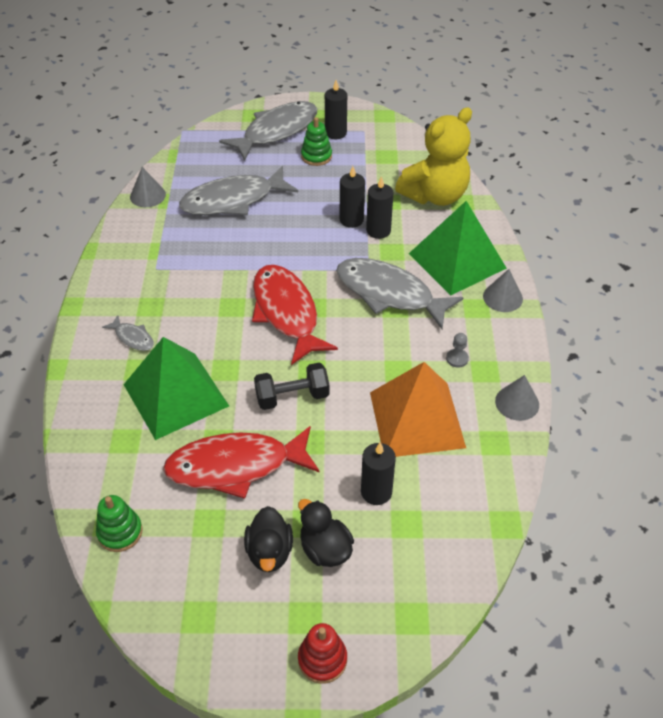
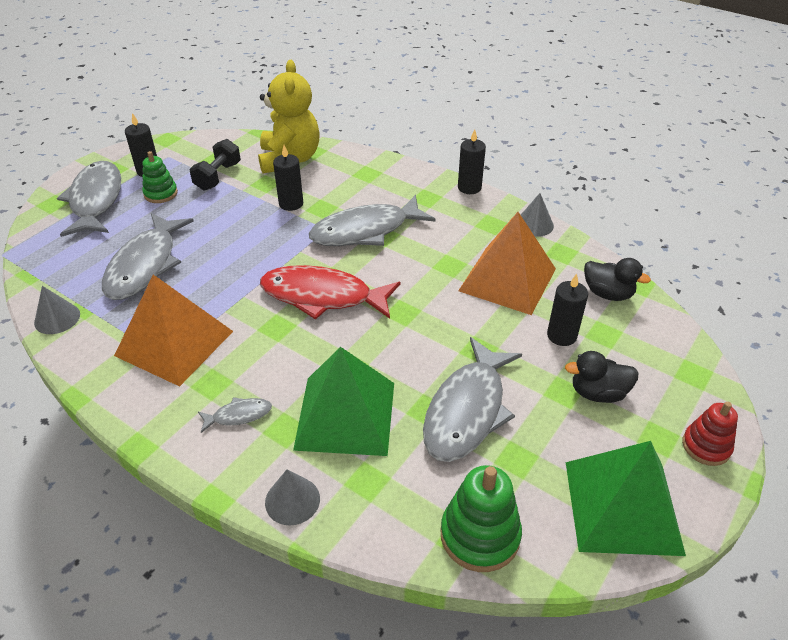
camera: 55 degrees left, 5 degrees down
(120, 532) = (480, 535): green stacking toy -> green stacking toy, size x1.53
(171, 264) = (174, 343): none -> orange pyramid
(236, 466) = (467, 410): red fish -> grey fish
(269, 552) = (578, 430): black duck -> black duck (607, 294)
(292, 397) = (421, 337): black dumbbell -> black dumbbell (218, 176)
(351, 220) = (261, 211): black candle -> black candle (469, 188)
(457, 261) = (370, 183): green pyramid -> green pyramid (622, 507)
(457, 359) = (467, 231): grey pawn -> none
(502, 297) = (429, 181): grey cone -> grey cone (292, 500)

